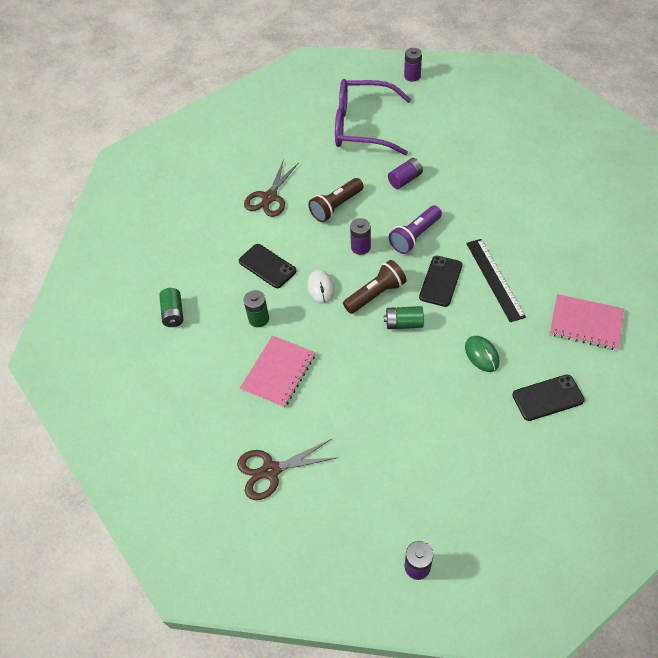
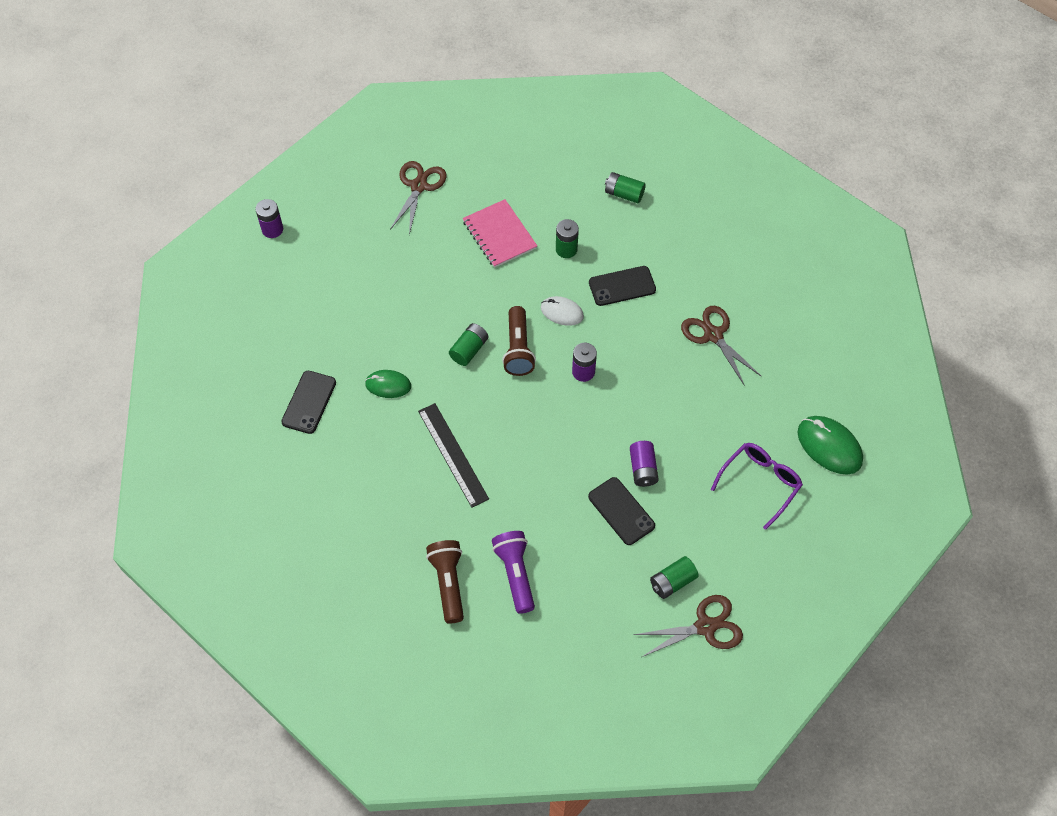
camera: 120 degrees right, 5 degrees up
(308, 111) = (829, 446): none -> green mouse
(336, 206) = (654, 384): brown flashlight -> brown flashlight (448, 583)
(362, 126) = (760, 483): purple glasses -> purple glasses, size x0.60
(412, 76) = (815, 597): purple battery -> none
(415, 236) = (559, 425): purple flashlight -> purple flashlight (515, 574)
(440, 281) = (488, 409): black phone -> black phone (621, 511)
(464, 131) = (672, 582): none -> green battery
(476, 106) = (705, 626): none -> brown scissors
(494, 279) = (453, 454): black ruler -> black ruler turned 45 degrees clockwise
(586, 323) = (345, 489): pink notebook -> none

